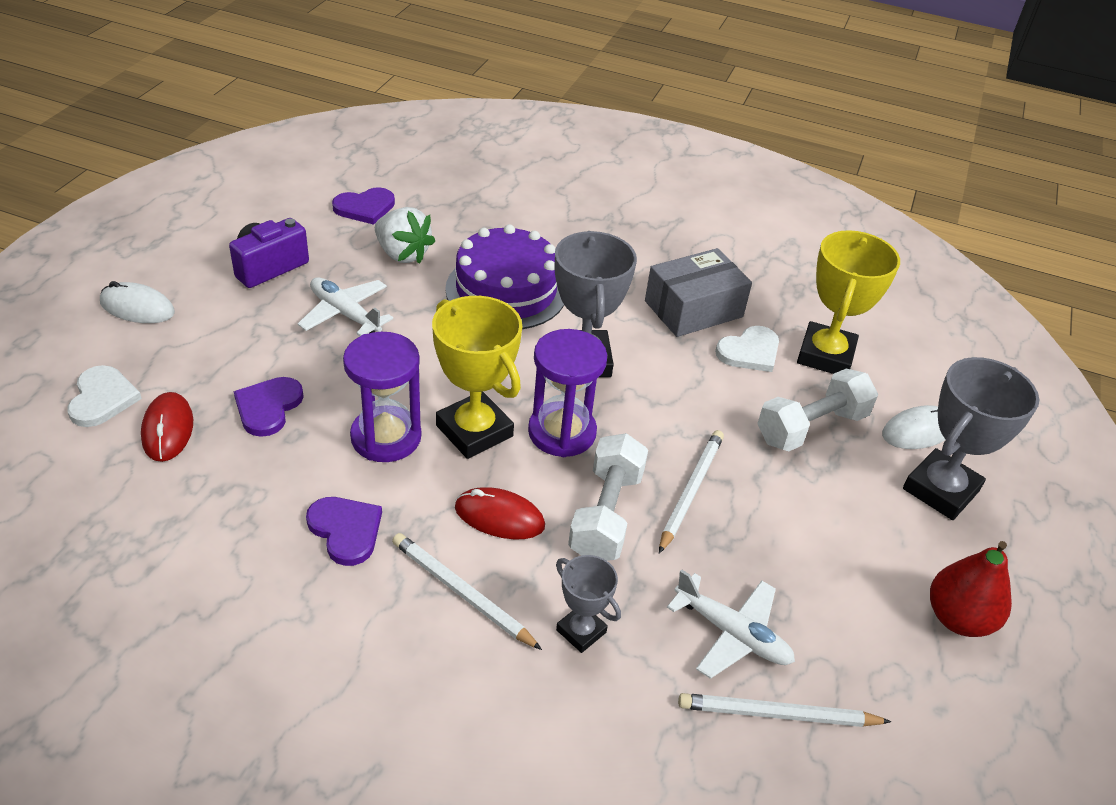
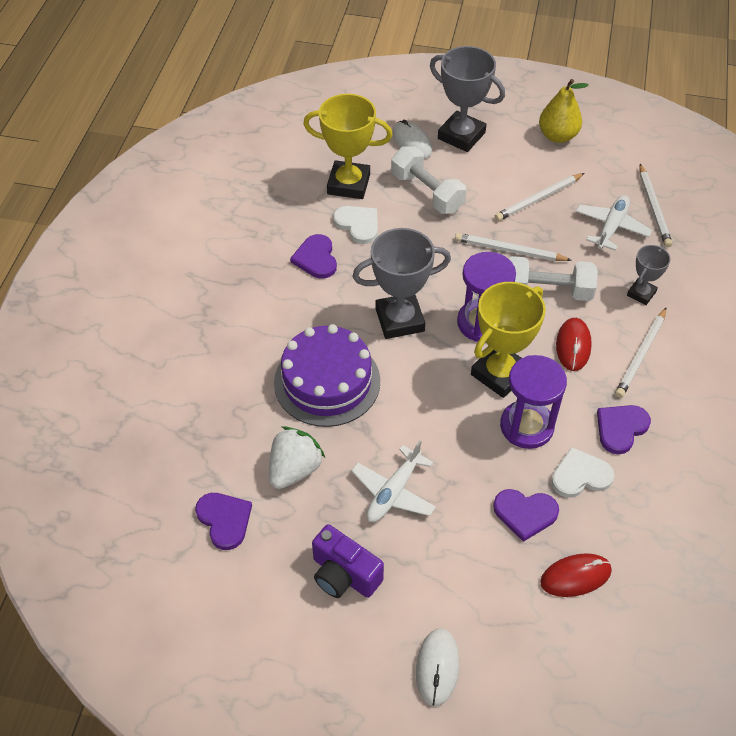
camera: 95 degrees left, 10 degrees up
(102, 398) = (561, 642): white heart -> white heart (580, 475)
(693, 309) = (316, 258): grey box -> purple heart
(799, 552) = (538, 199): none -> white pencil
(958, 618) = (557, 136): red pear -> yellow pear

